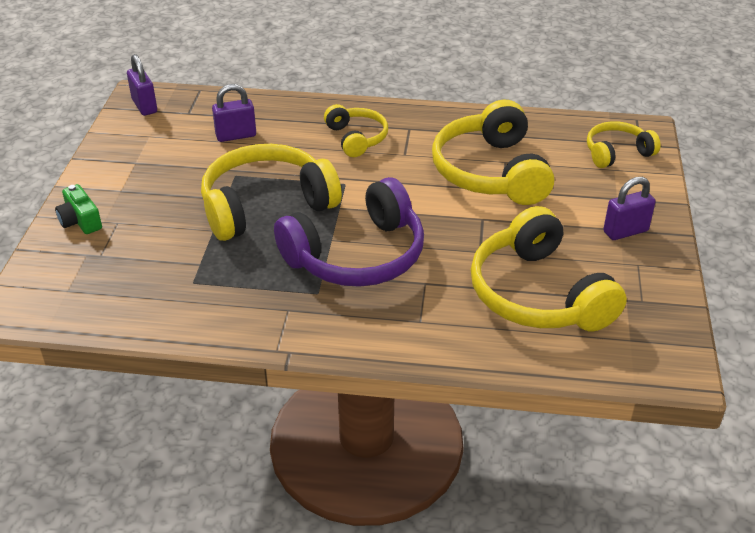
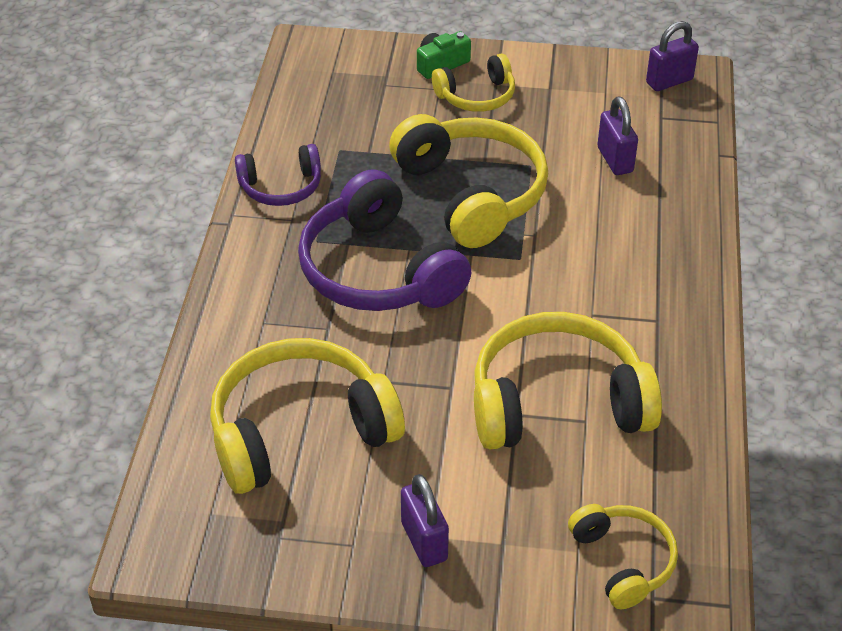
camera: 90 degrees right, 5 degrees up
(241, 318) = (281, 187): none -> purple headphones
(357, 138) = (624, 267): yellow headphones -> yellow headphones (477, 96)

